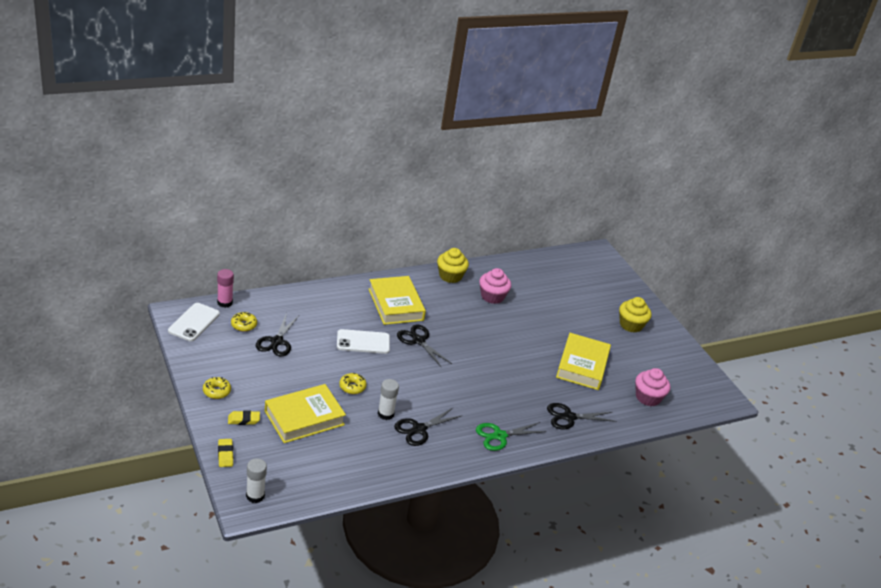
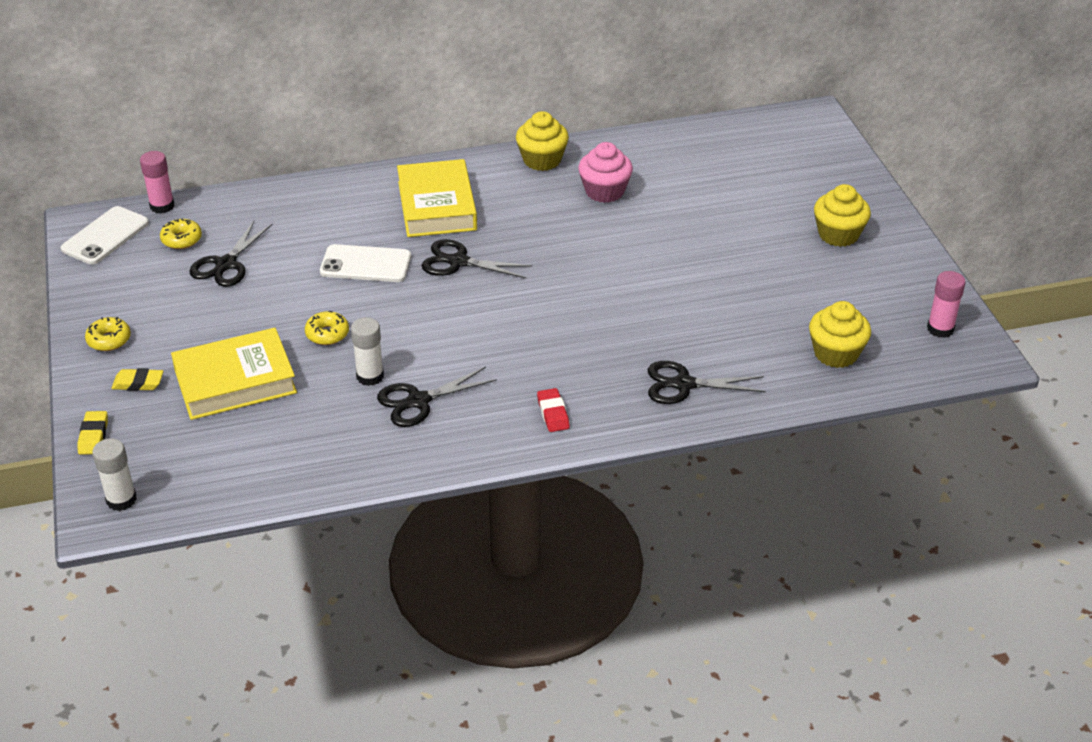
camera: 15 degrees right, 5 degrees up
(418, 341) = (458, 262): black scissors -> black scissors turned 45 degrees counterclockwise
(499, 436) = (553, 413): green scissors -> red eraser
(582, 365) = (731, 301): yellow book -> none
(648, 397) = (836, 353): pink cupcake -> yellow cupcake
(700, 382) = (940, 329): none -> pink glue stick

